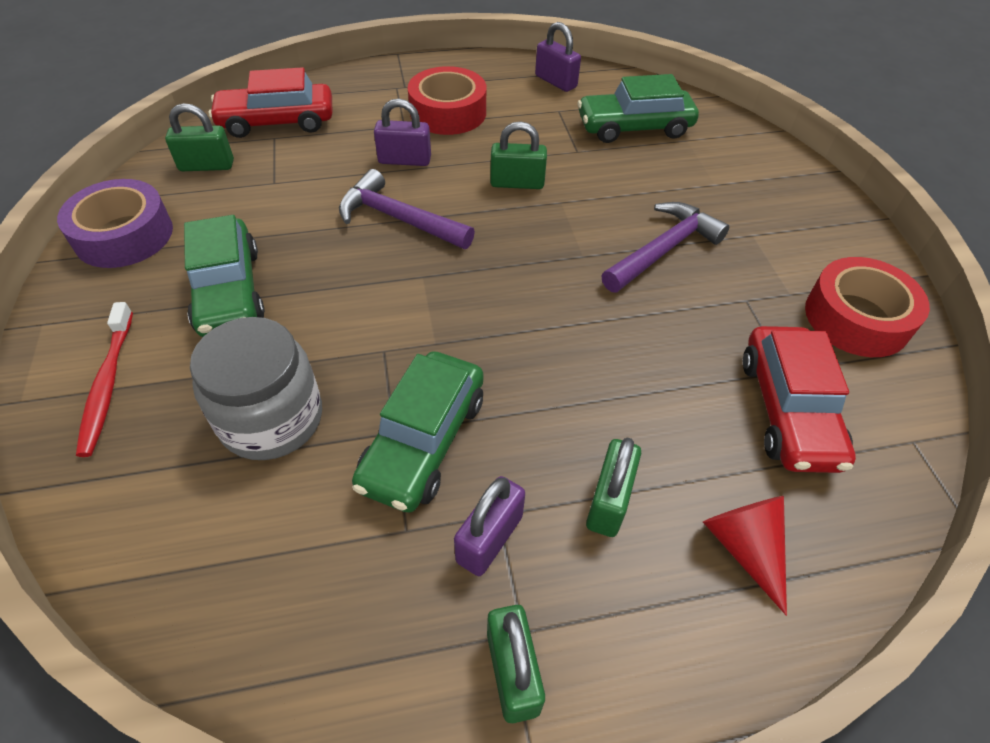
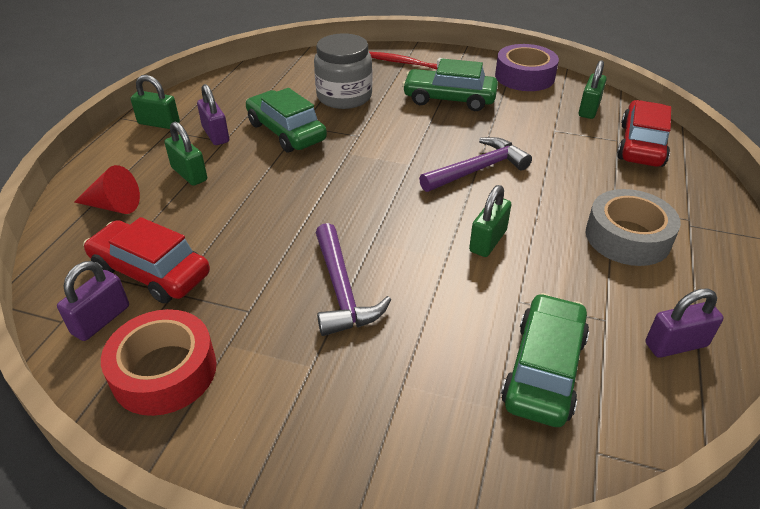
camera: 120 degrees right, 10 degrees down
(404, 160) = (555, 191): purple padlock -> purple padlock (101, 320)
(448, 112) = (627, 237): red tape -> grey tape

